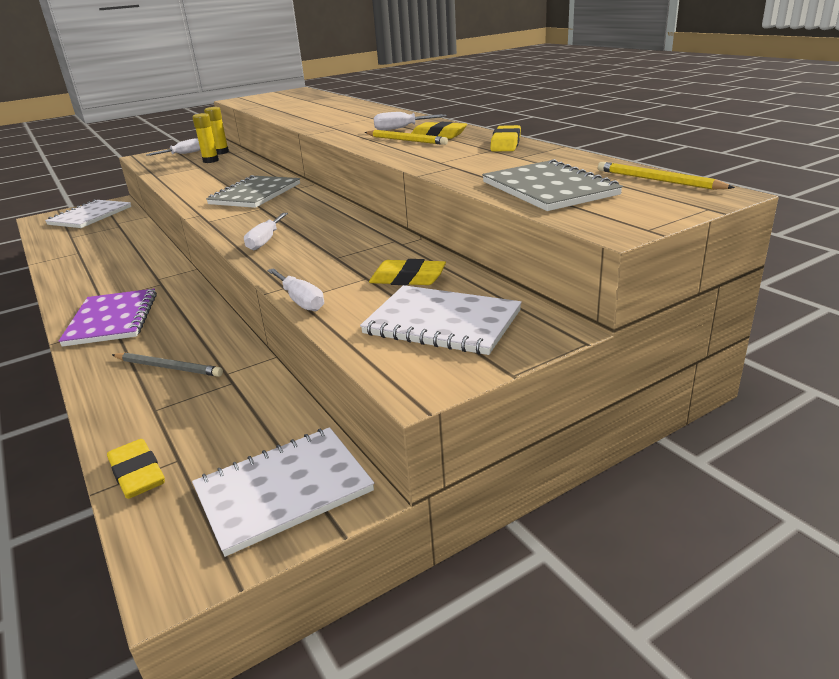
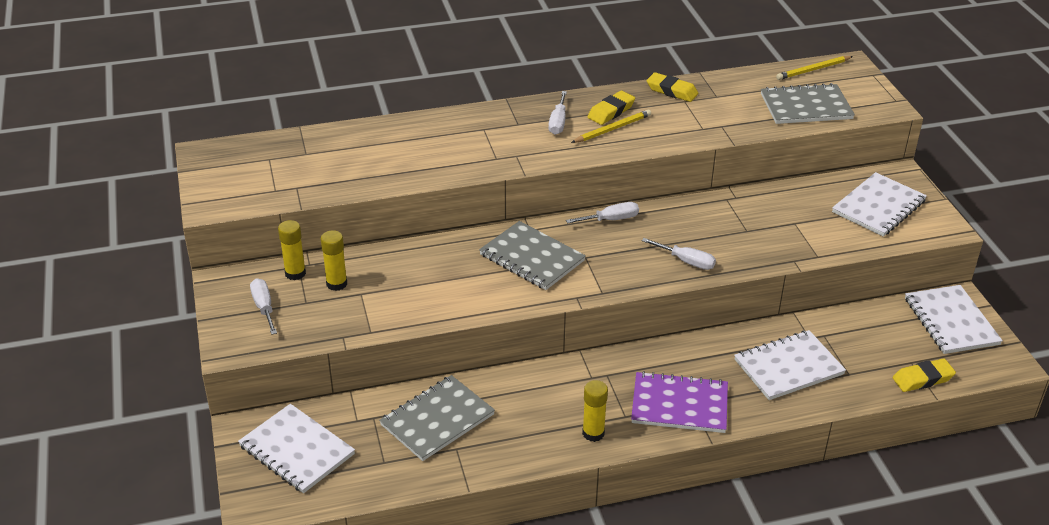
camera: 75 degrees left, 10 degrees up
(81, 291) = (593, 433): none -> yellow glue stick
(112, 241) = (437, 420): none -> grey notebook
(168, 367) = (788, 367): grey pencil -> white notebook
(300, 301) = (822, 255): white screwdriver -> white screwdriver (611, 219)
(408, 279) = (806, 206): yellow eraser -> none

